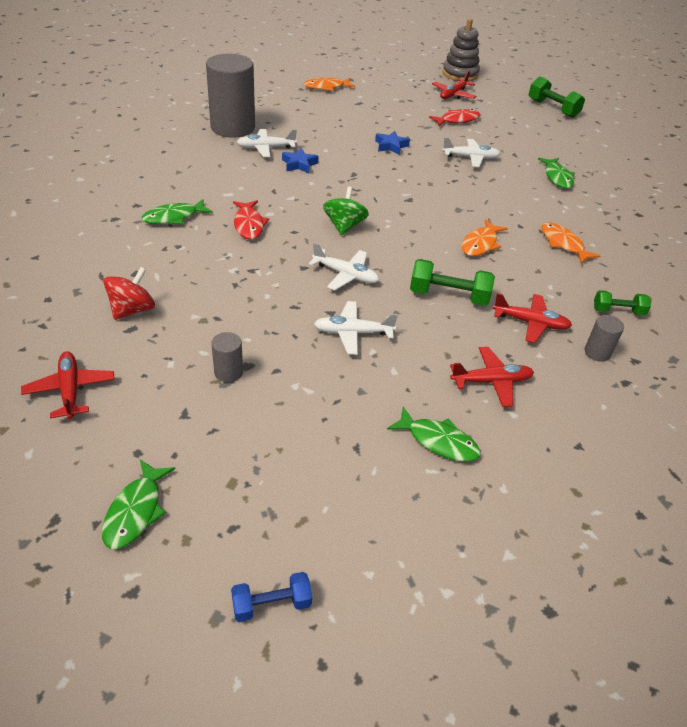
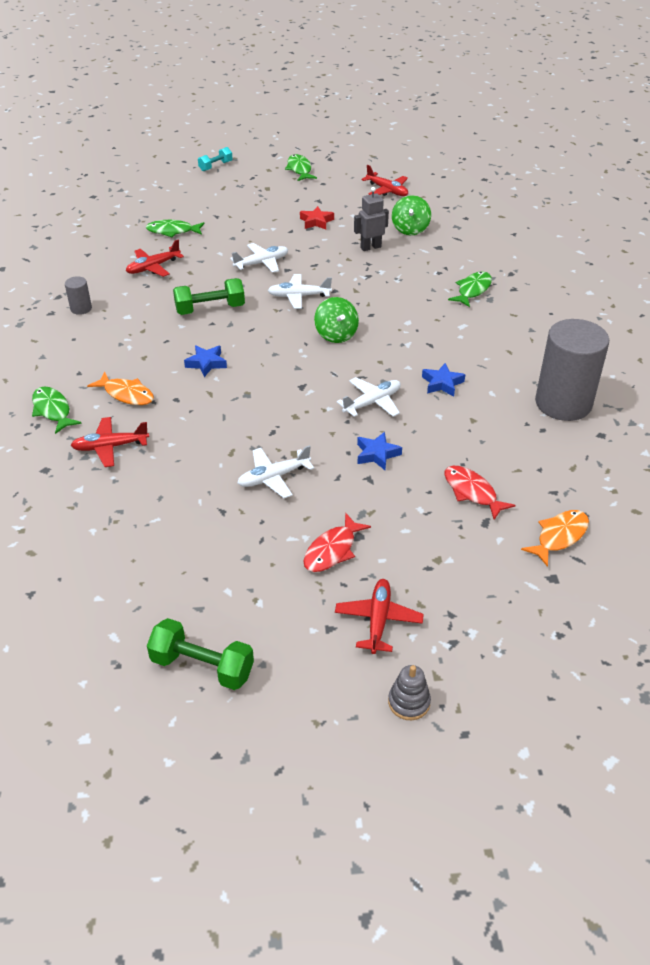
camera: 155 degrees right, 0 degrees up
(132, 310) = (410, 229): red spinning top -> green spinning top
(208, 303) = (370, 247): none -> grey robot
(228, 372) = (316, 221): grey cylinder -> red star
(249, 225) = (411, 306): red fish -> red fish (472, 492)
(266, 148) = (496, 390): white plane -> white plane (372, 402)
(271, 604) = (215, 166): blue dumbbell -> turquoise dumbbell
(460, 74) = (409, 702): grey stacking toy -> grey stacking toy, size x0.56
(480, 244) = (206, 363): orange fish -> blue star
(531, 323) = (137, 312): red plane -> red plane (110, 447)
(557, 177) = (154, 490): green fish -> green fish (53, 410)
(618, 311) = (66, 345): green dumbbell -> none

